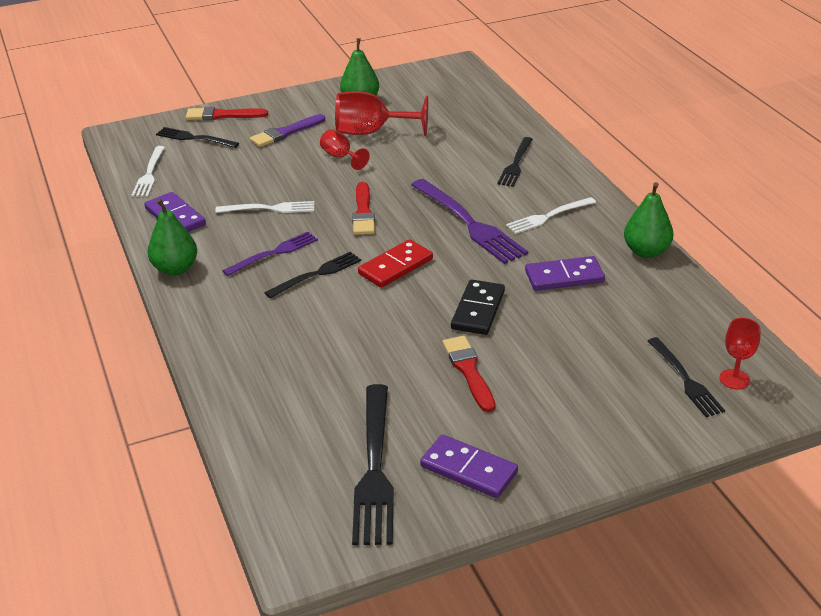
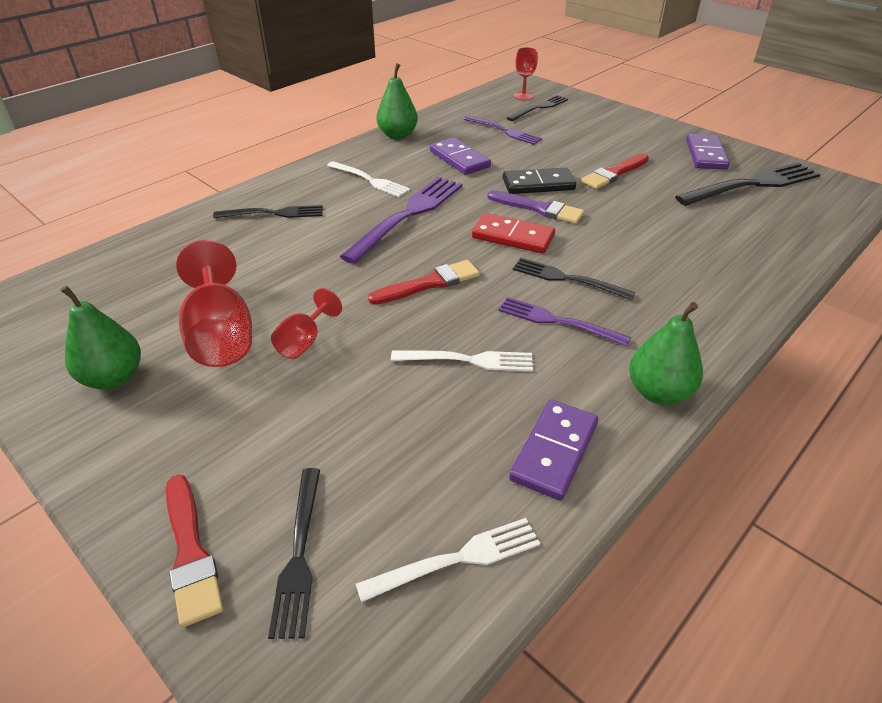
camera: 115 degrees left, 5 degrees up
(270, 208) = (469, 360): white fork -> white fork turned 120 degrees clockwise
(285, 133) = (244, 427): purple brush -> purple brush (538, 209)
(622, 328) = (504, 131): none -> purple fork

